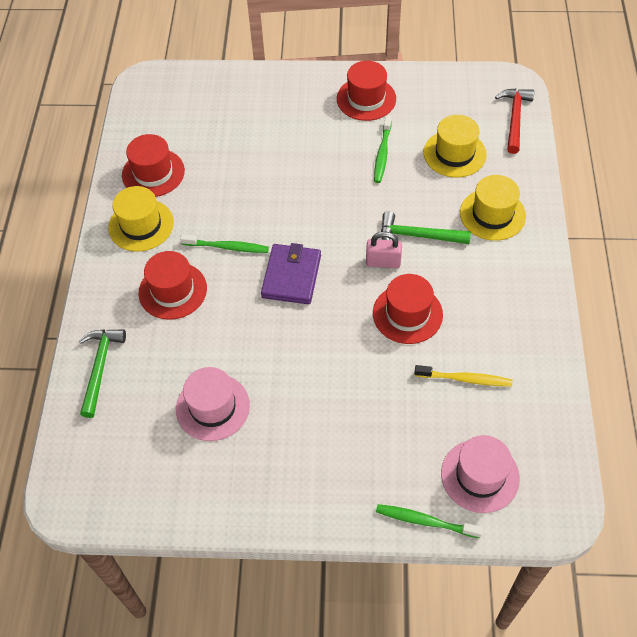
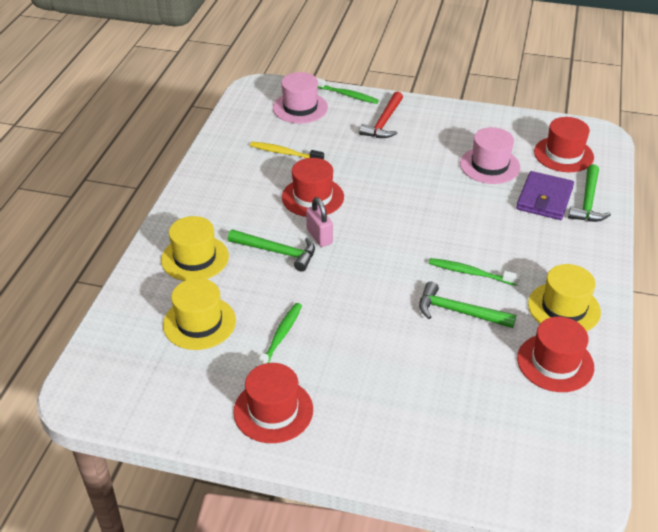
camera: 170 degrees left, 15 degrees down
(173, 290) = (526, 245): red hat -> red hat (563, 154)
(235, 204) = (459, 312): none -> green hammer
(291, 276) = (410, 239): purple wallet -> purple wallet (544, 199)
(383, 262) = (319, 236): pink padlock -> pink padlock turned 45 degrees clockwise
(514, 118) = (108, 350): red hammer -> red hammer (384, 122)

